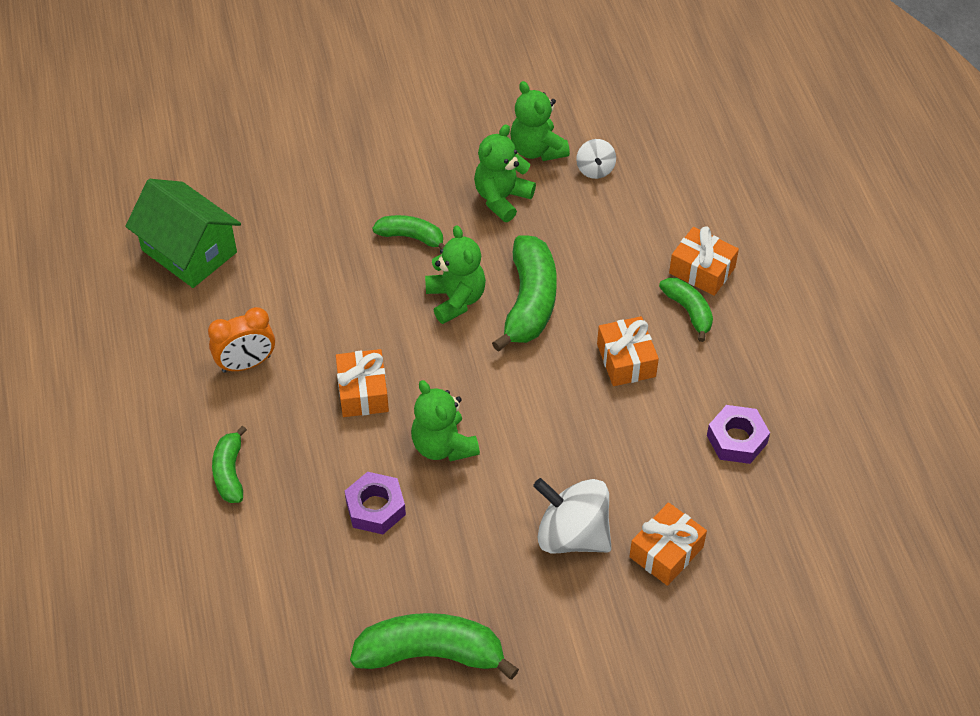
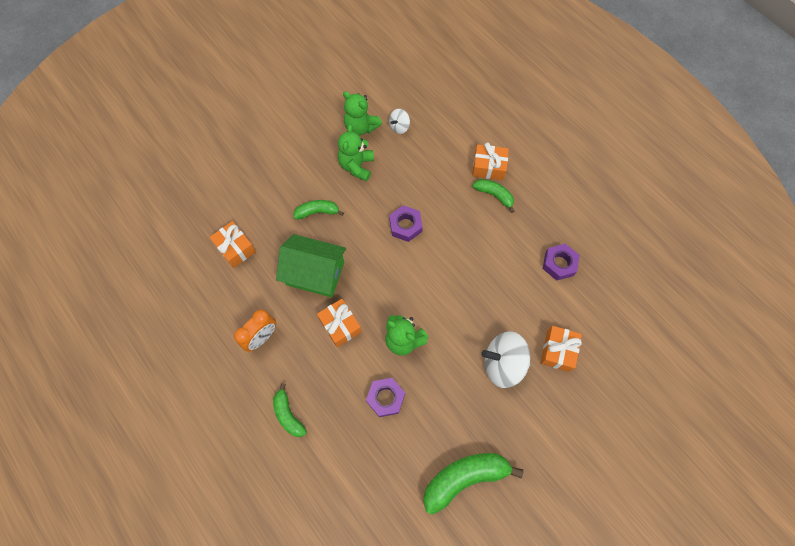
camera: 25 degrees left, 15 degrees up
(189, 251) = (188, 276): green house -> green house (315, 273)
(456, 299) = (363, 242): green teddy bear -> none
(530, 301) = (405, 226): green banana -> purple nut
(595, 169) = (399, 127): white spinning top -> white spinning top turned 75 degrees clockwise
(626, 360) = (476, 240): orange gift -> orange gift (235, 248)

